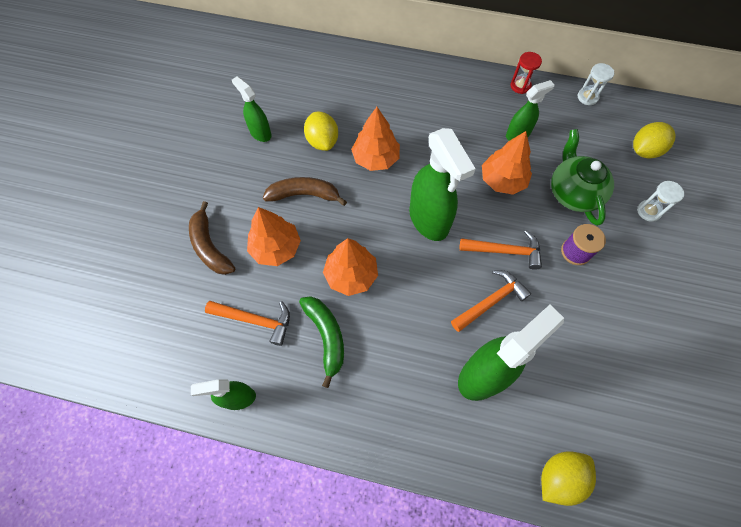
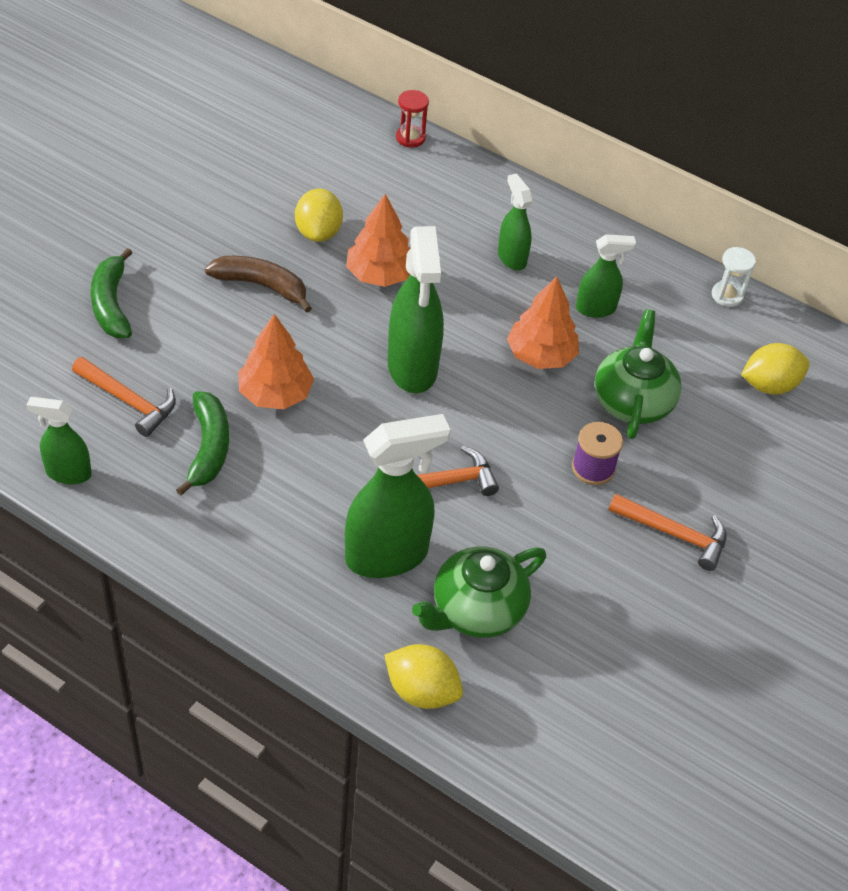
camera: 15 degrees right, 15 degrees down
(210, 246) = (111, 304): brown banana -> green banana
(260, 133) = (240, 197): green spray bottle -> green spray bottle (511, 257)
(276, 248) = (194, 333): orange tree -> none
(505, 251) = (495, 435): orange hammer -> orange hammer (674, 534)
(520, 86) = (635, 251): red hourglass -> red hourglass (410, 138)
(559, 477) = (421, 691): yellow lemon -> yellow lemon turned 45 degrees clockwise
(560, 393) = (476, 610): none -> green teapot
(648, 211) = (728, 457): white hourglass -> none

